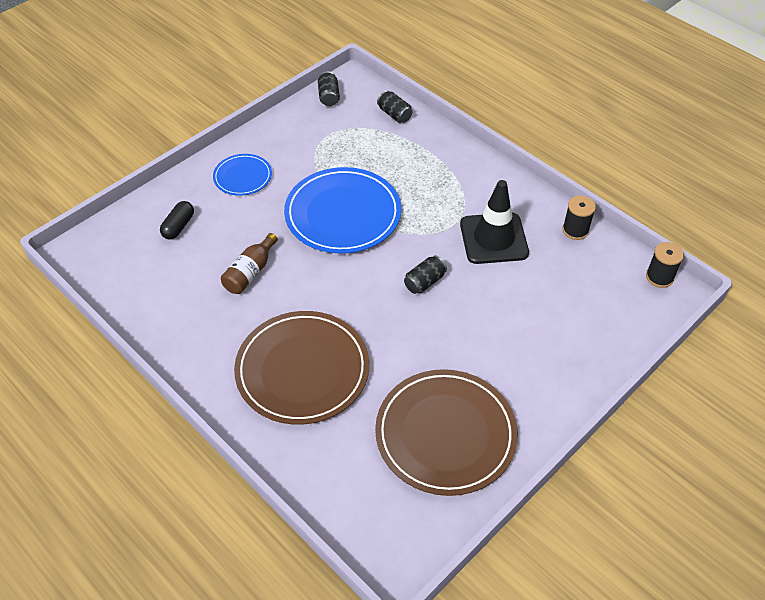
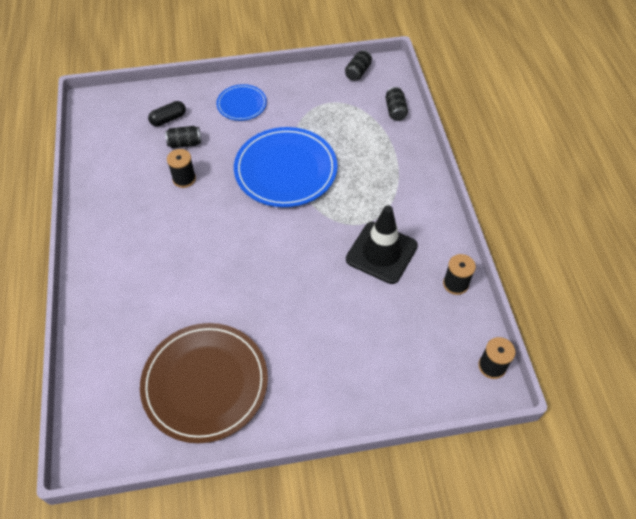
camera: 35 degrees right, 5 degrees up
(250, 272) = (184, 179): brown bottle -> black spool
(302, 370) = (154, 271): brown plate -> none
(424, 282) = (297, 257): black can -> black can (185, 143)

